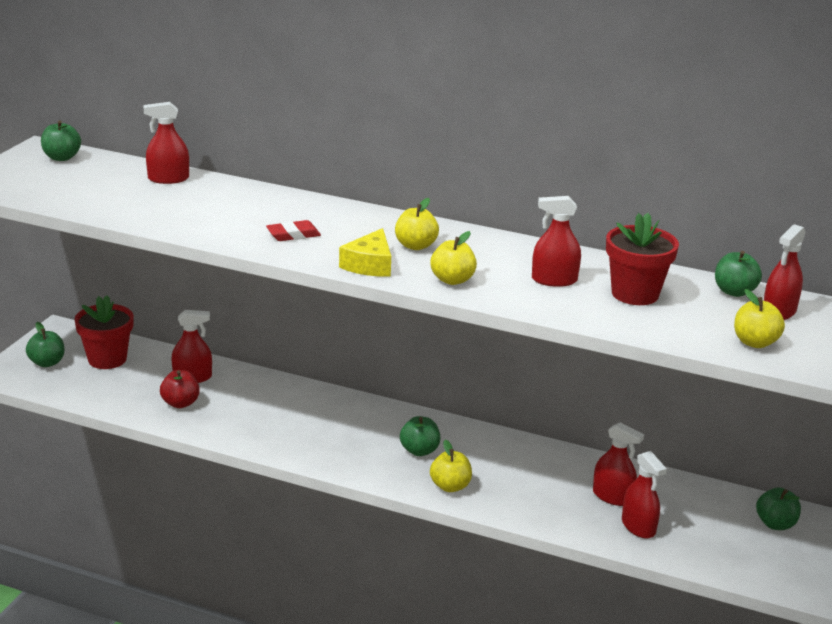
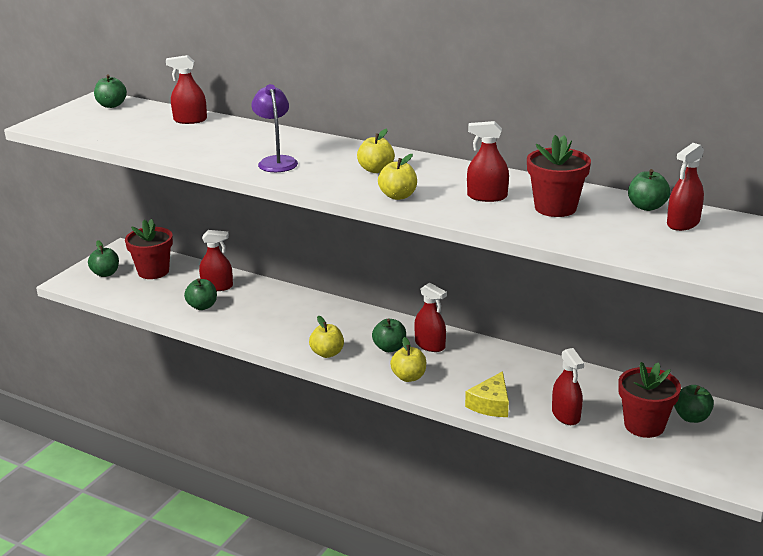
camera: 10 degrees right, 0 degrees up
(180, 403) = (202, 306): red apple -> green apple
(293, 235) = (276, 161): red eraser -> purple lamp
(369, 265) = (331, 184): yellow cheese -> yellow cheese (491, 404)
(612, 496) = (548, 390): red spray bottle -> red spray bottle (430, 345)
(726, 535) = (644, 425): none -> red flower pot
(755, 342) = (652, 248): yellow apple -> yellow apple (327, 353)

